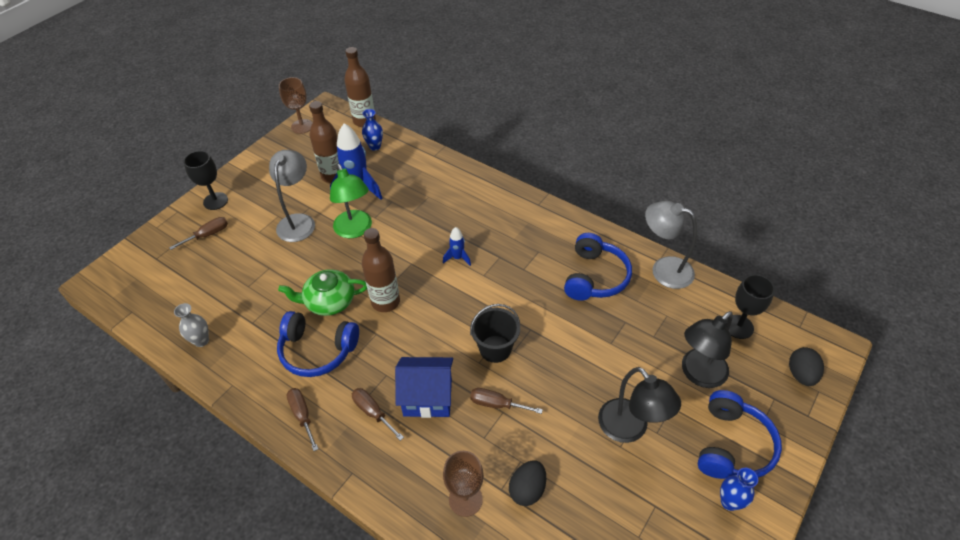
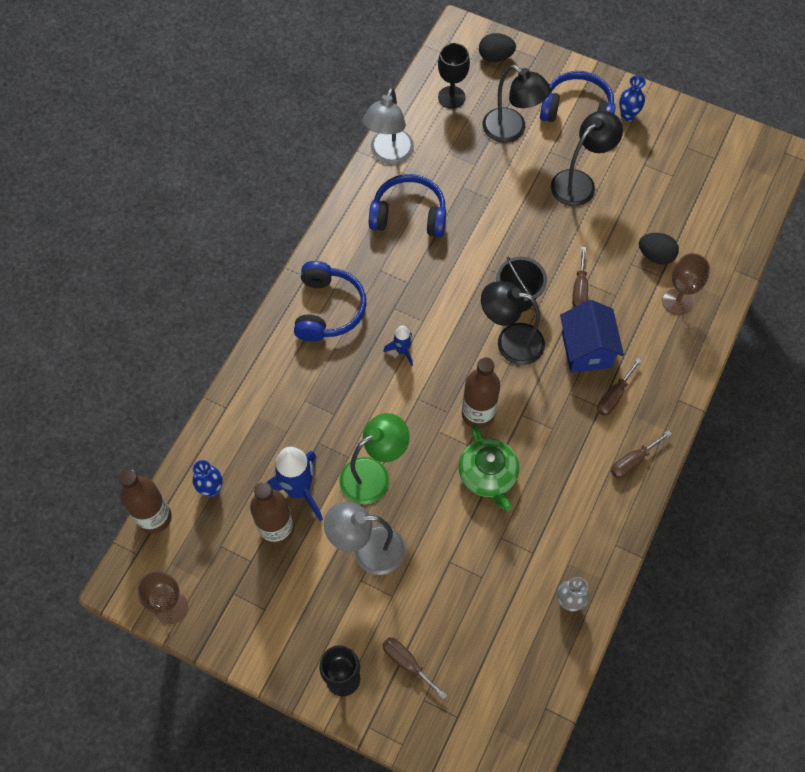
camera: 100 degrees left, 15 degrees up
(317, 350) = (555, 469): blue headphones -> blue headphones (328, 309)
(450, 336) = (510, 342): none -> black lamp

